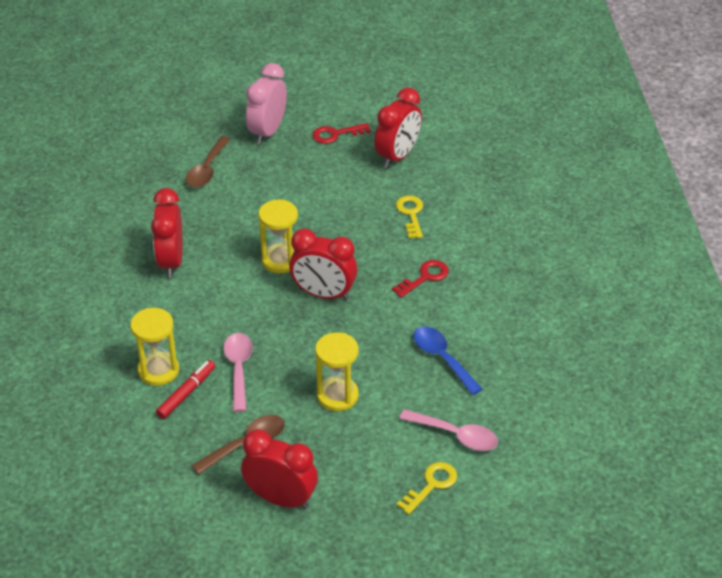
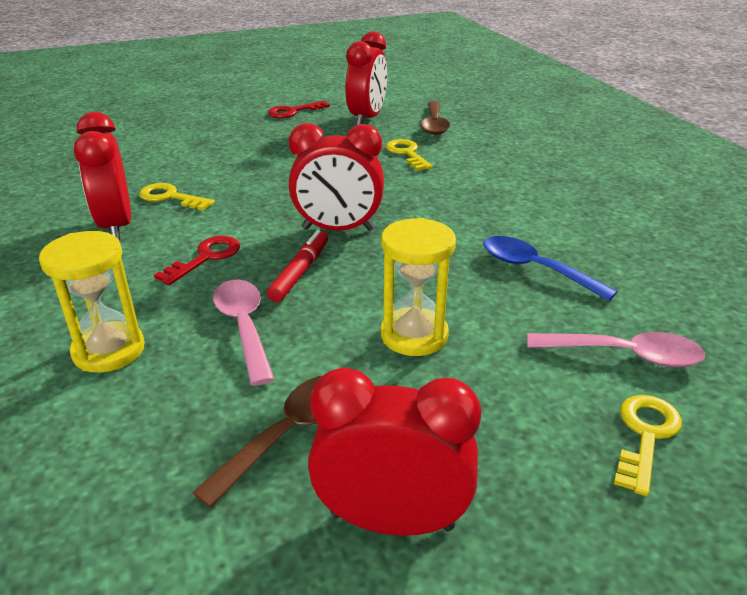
camera: 15 degrees left, 10 degrees down
(186, 393) = (162, 374): red marker -> red marker (300, 272)
(207, 169) = (152, 148): brown spoon -> brown spoon (434, 124)
(212, 236) = (170, 197): none -> yellow key
(267, 132) = (217, 117): pink clock -> none
(280, 260) = (267, 207): yellow hourglass -> none
(425, 277) = (457, 198): red key -> red key (206, 258)

